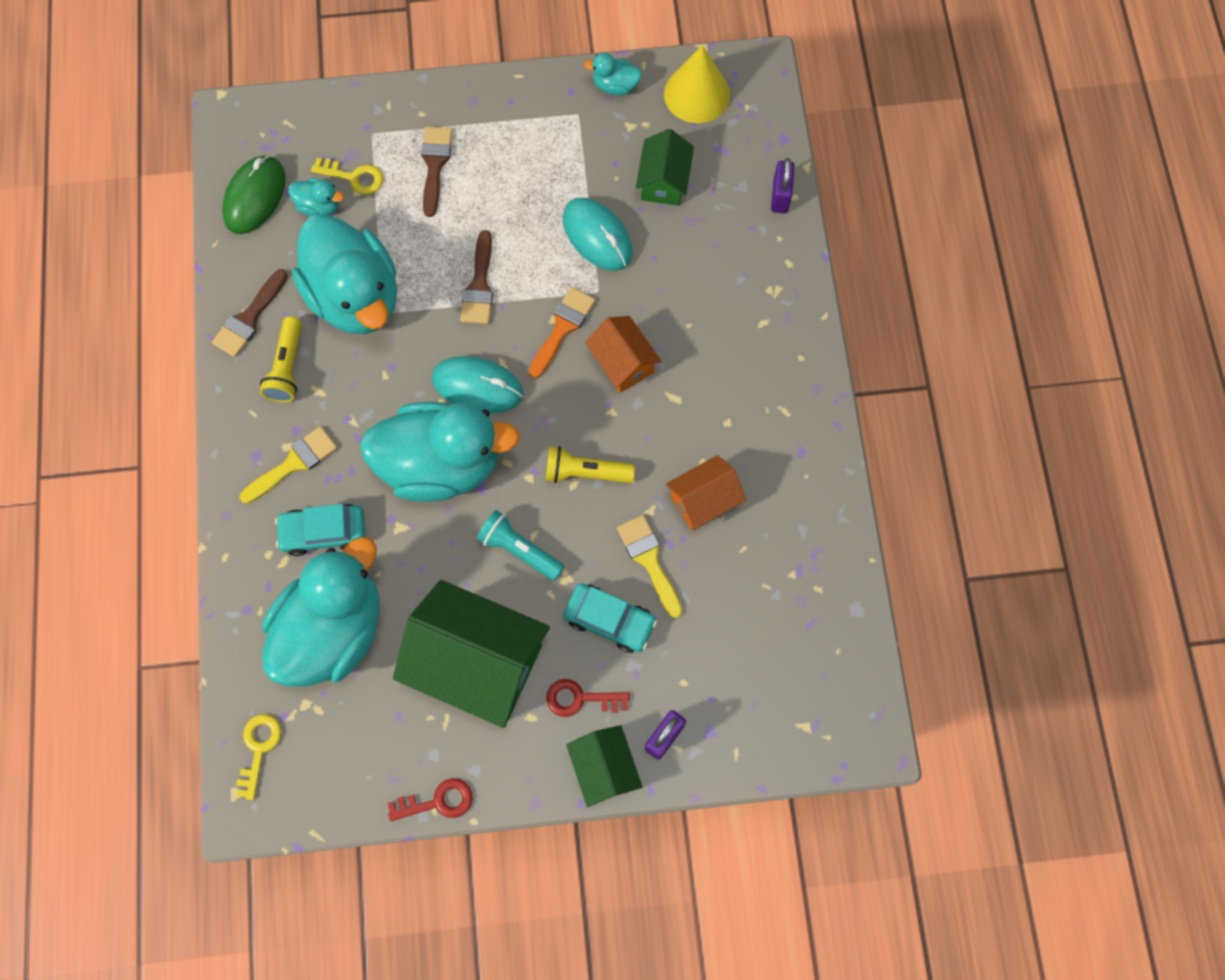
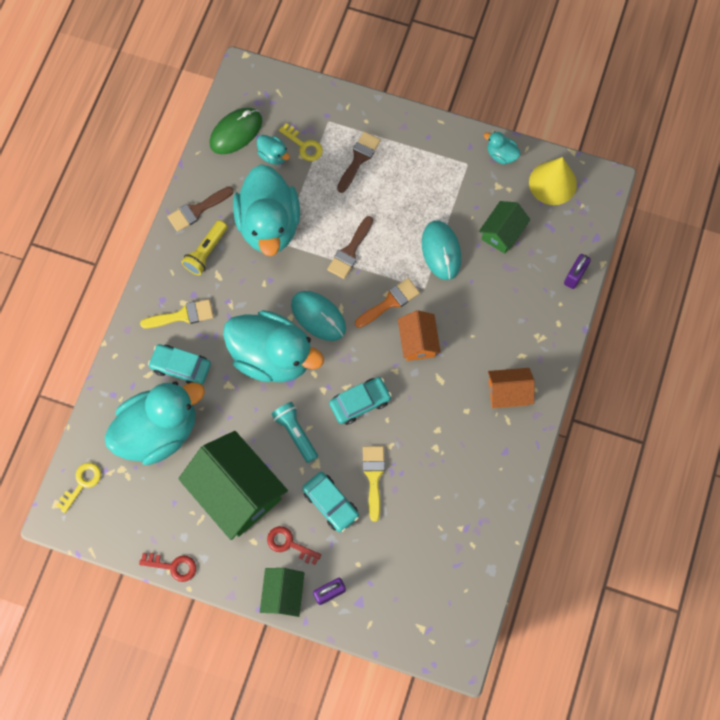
camera: 25 degrees right, 0 degrees up
(585, 473) = (360, 402): yellow flashlight -> turquoise car
(703, 500) = (427, 454): orange house -> orange house (508, 392)

